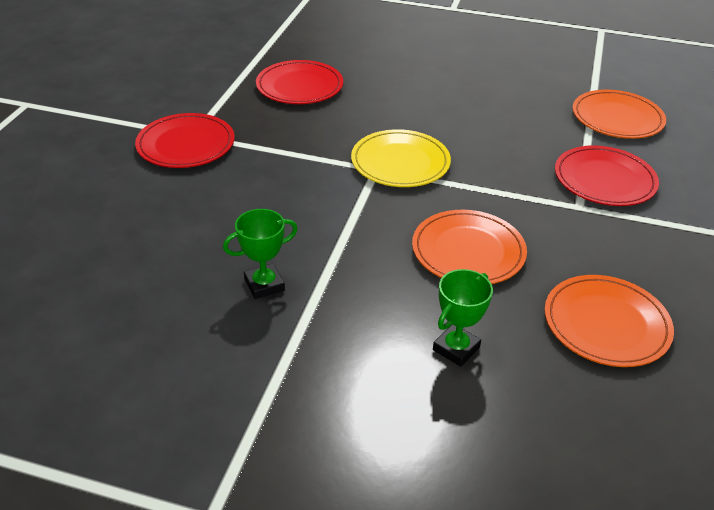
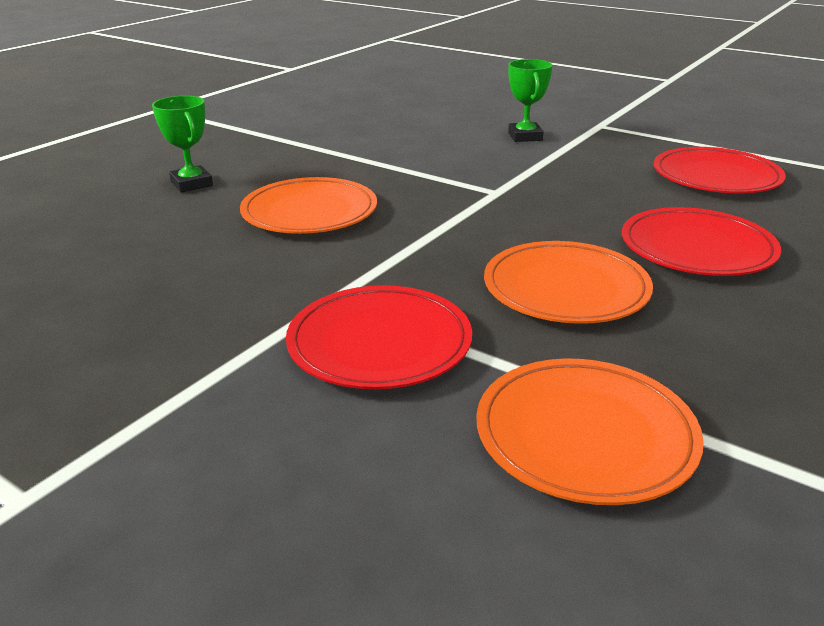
camera: 110 degrees right, 10 degrees down
(186, 145) = (580, 122): red plate -> red plate (697, 248)
(264, 285) = (344, 133): green trophy -> green trophy (525, 136)
(400, 162) = (504, 206): yellow plate -> none
(606, 324) = (126, 255): orange plate -> orange plate (565, 288)

